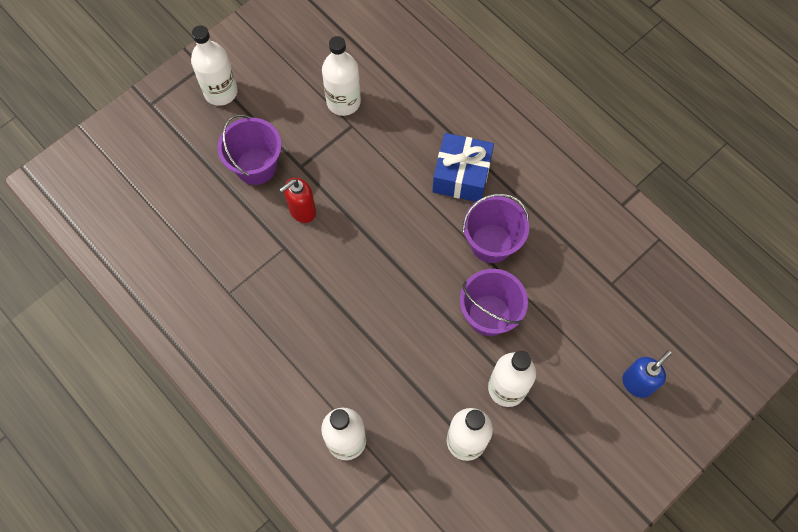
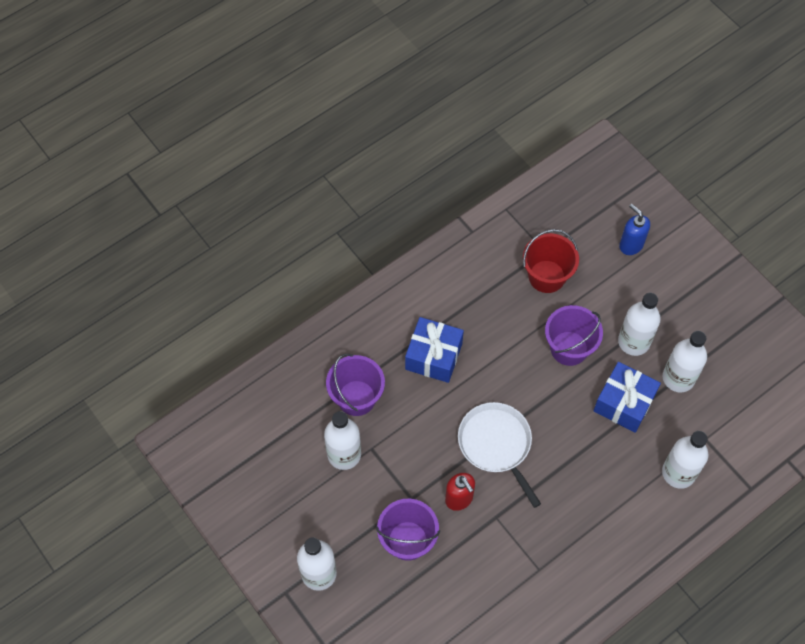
camera: 85 degrees left, 5 degrees down
(365, 244) = (496, 444): none -> white pan
(427, 377) = (624, 403): none -> blue gift
(491, 243) = (502, 339): purple bucket -> purple bucket (356, 398)
(577, 287) = (546, 276): none -> red bucket

